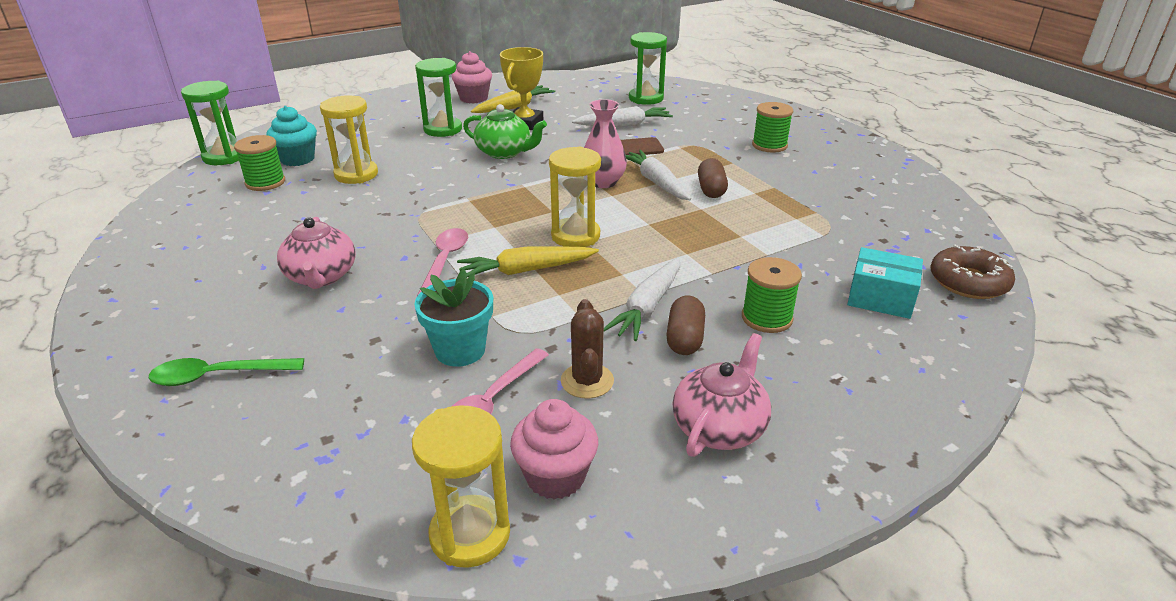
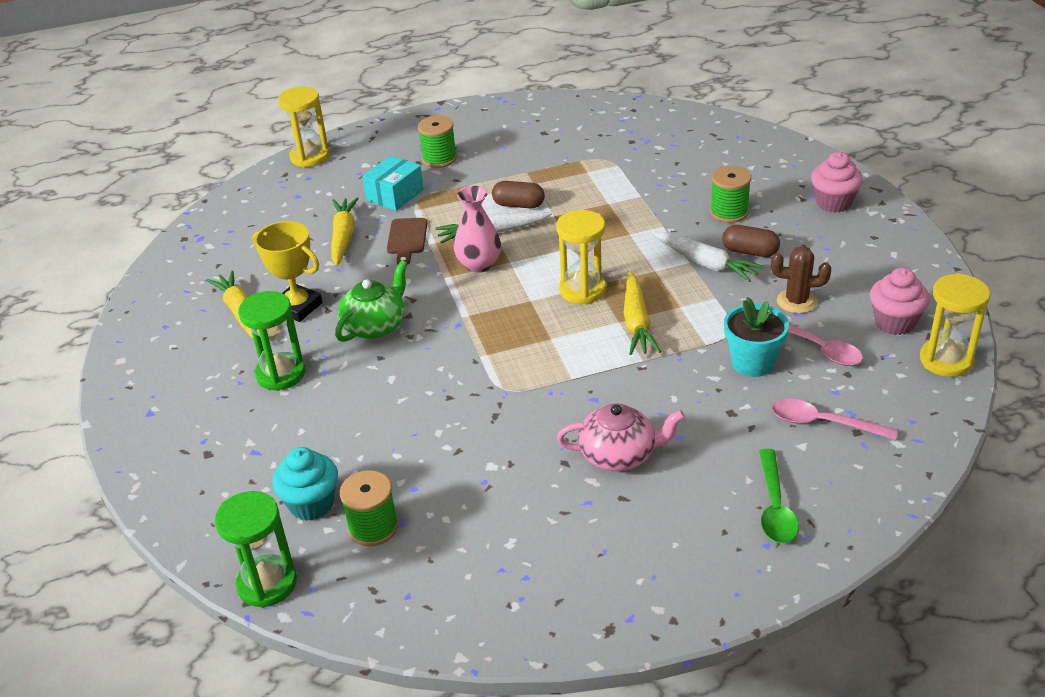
camera: 75 degrees left, 5 degrees up
(356, 174) = (384, 445): yellow hourglass -> yellow hourglass (310, 157)
(445, 261) = (608, 371): pink spoon -> pink spoon (822, 423)
(473, 98) = (187, 346): pink cupcake -> pink cupcake (833, 203)
(624, 125) = (343, 237): white carrot -> yellow carrot
(646, 98) = (274, 214): green hourglass -> none
(719, 427) = (848, 251): pink teapot -> none
(880, 298) = (711, 161): turquoise box -> turquoise box (395, 195)
(968, 282) = (697, 123): brown donut -> none

